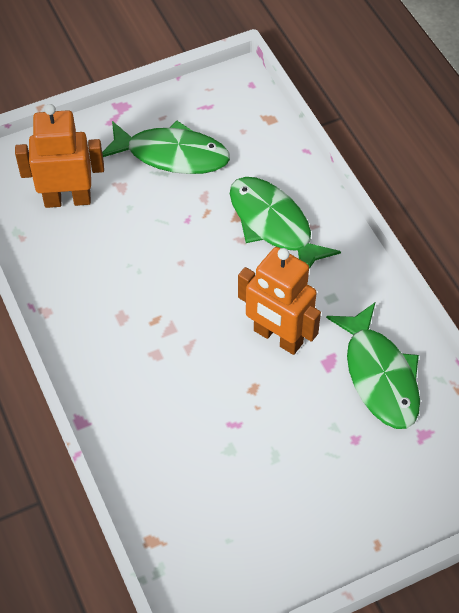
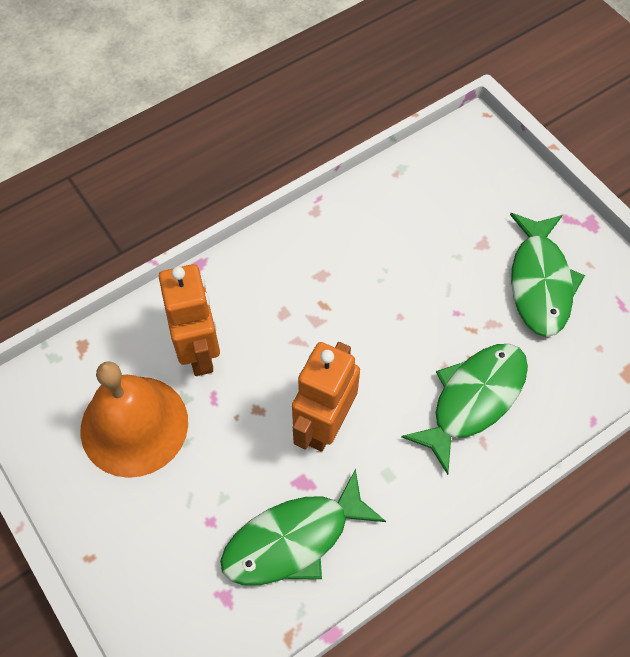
camera: 80 degrees right, 5 degrees up
(67, 199) = (452, 201): orange robot -> orange robot (200, 352)
(251, 496) = (134, 425): none -> orange bell

